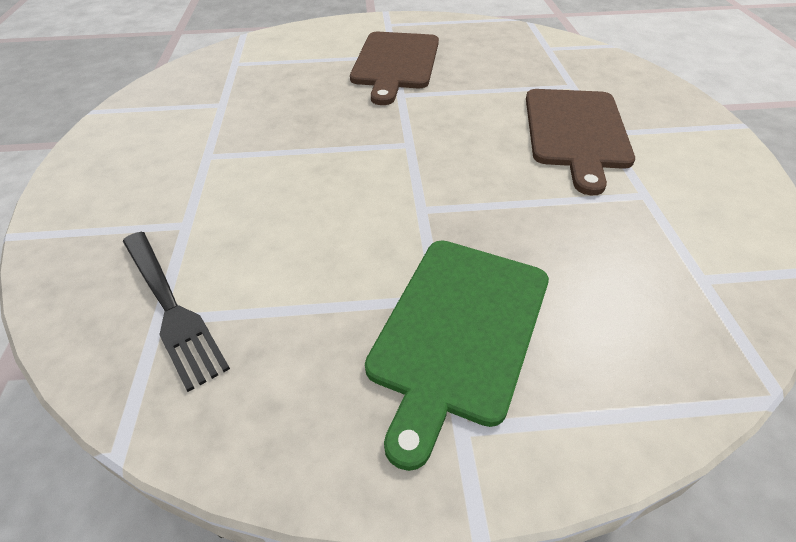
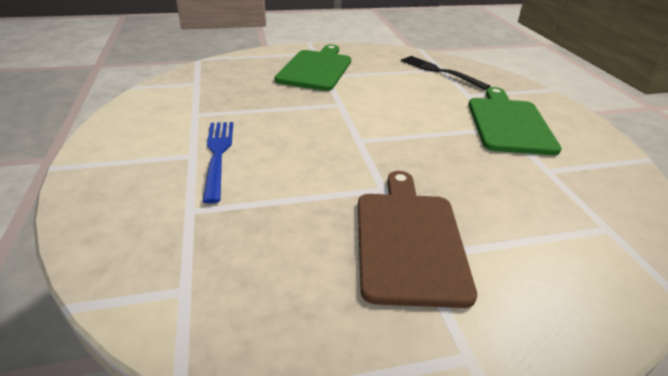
camera: 170 degrees right, 10 degrees down
(189, 162) = (509, 123): none -> green cutting board
(575, 131) = (218, 155): brown cutting board -> blue fork

